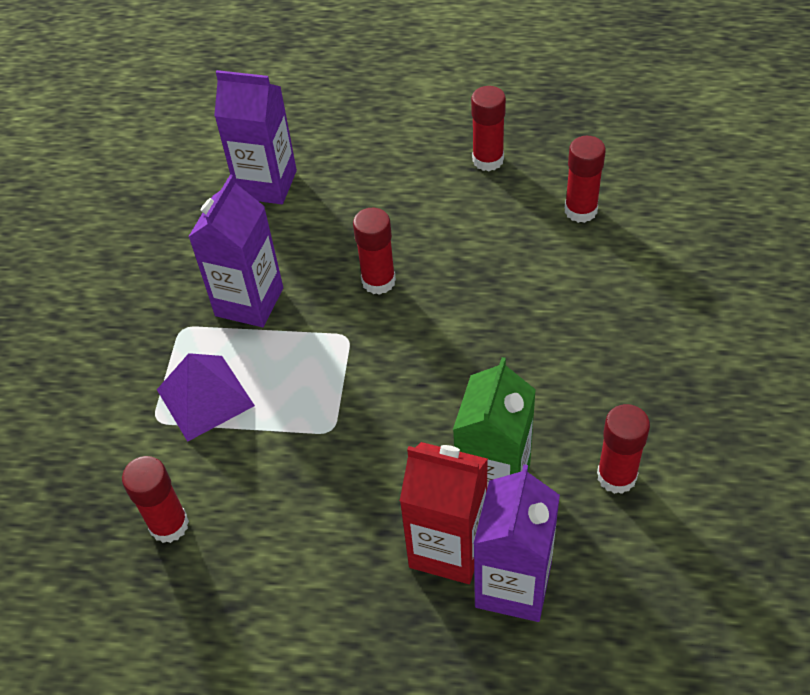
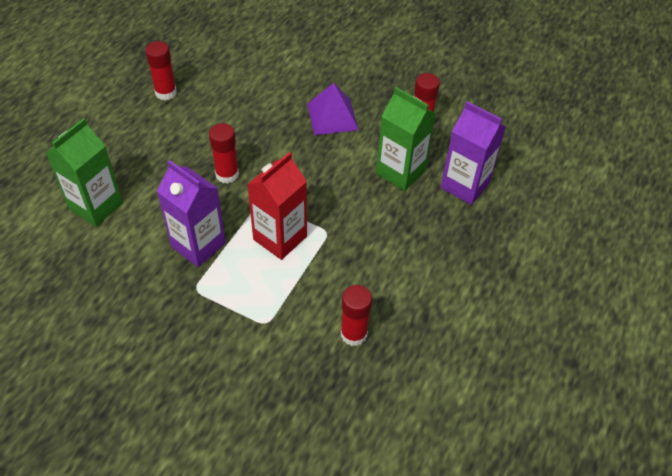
camera: 75 degrees left, 0 degrees up
(205, 397) = (264, 290): purple pyramid -> purple pyramid (332, 116)
(267, 184) = (96, 206): purple carton -> green carton
(448, 548) = (431, 204): red carton -> red carton (280, 238)
(580, 210) = (237, 70): red glue stick -> none

